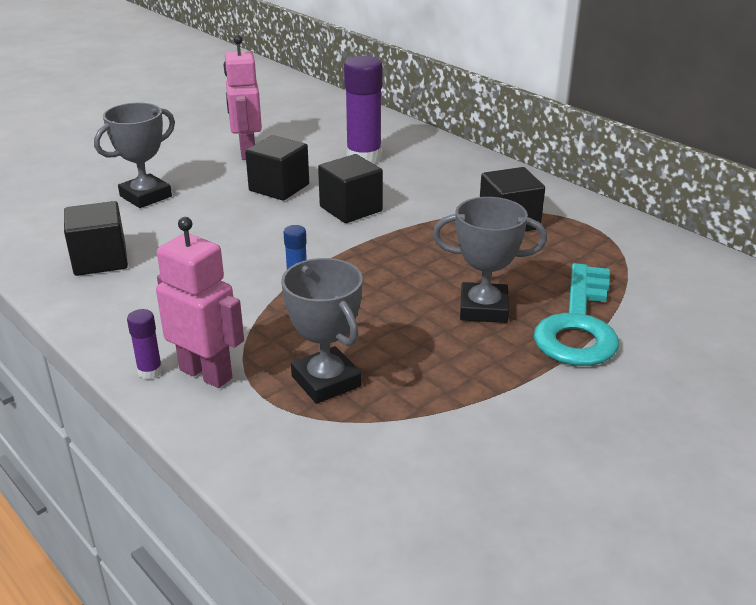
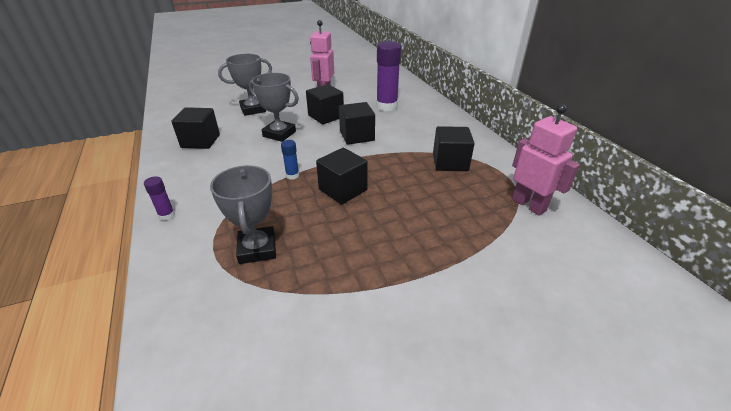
camera: 20 degrees right, 5 degrees up
(206, 373) = (195, 225): pink robot -> pink robot (529, 205)
(387, 285) = (343, 190): none -> black cube
(483, 309) = (394, 220): grey trophy -> grey trophy (279, 134)
(578, 325) = (453, 249): turquoise key -> none

